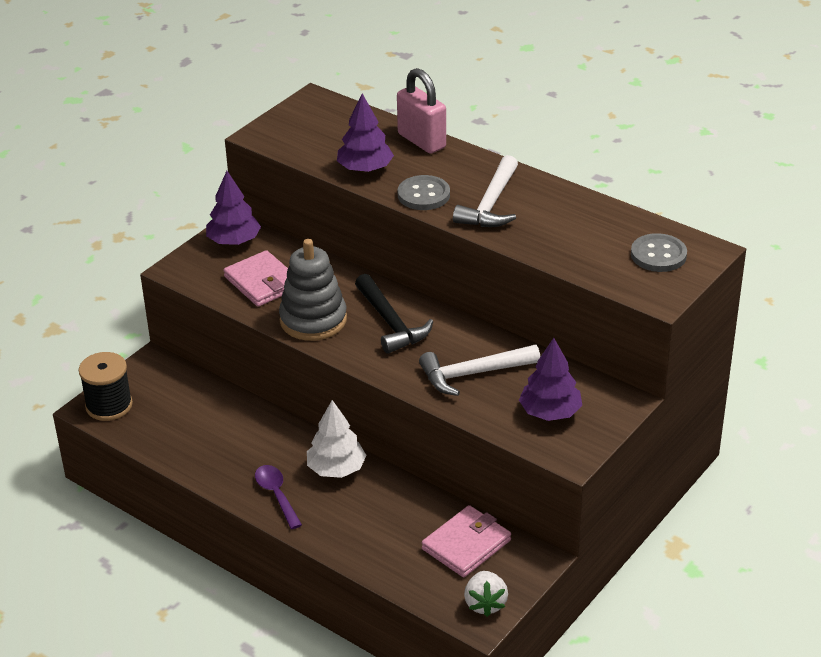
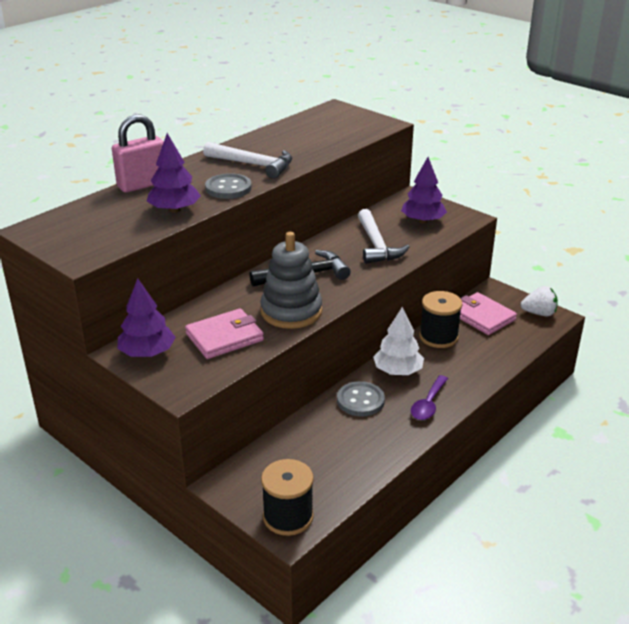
camera: 85 degrees left, 5 degrees down
(276, 495) = (428, 404): purple spoon -> purple spoon turned 45 degrees counterclockwise
(412, 503) = (438, 337): none -> black spool
(658, 255) = (337, 120): grey button -> grey button (360, 400)

